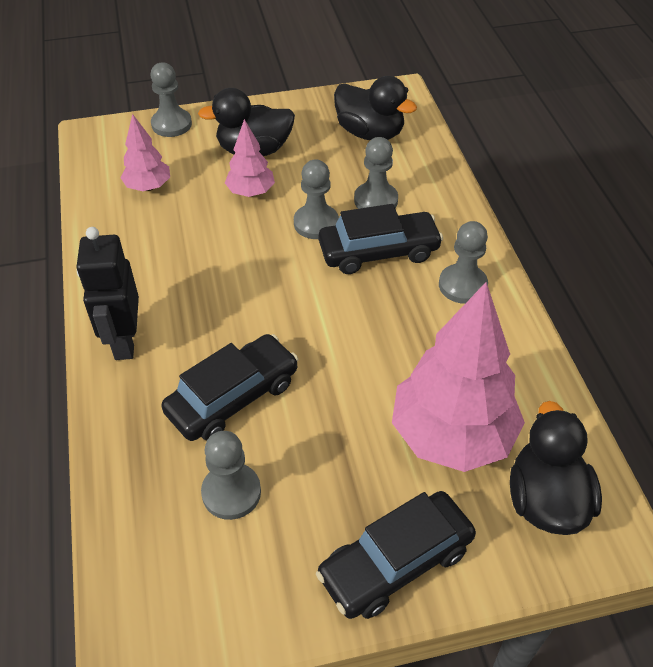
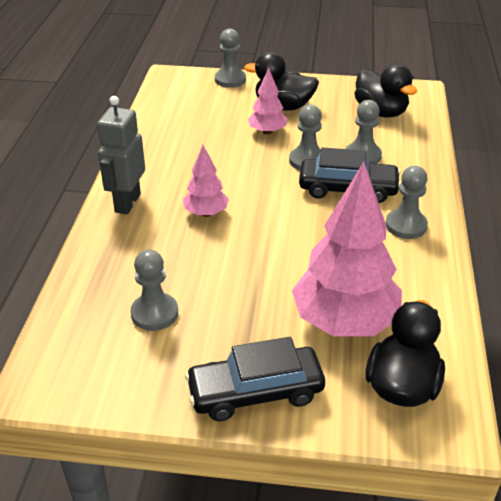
camera: 20 degrees right, 10 degrees down
(124, 341) = (127, 203): black robot -> grey robot
(148, 187) = (193, 114): pink tree -> pink tree (206, 213)
(233, 397) = (187, 255): black car -> none

